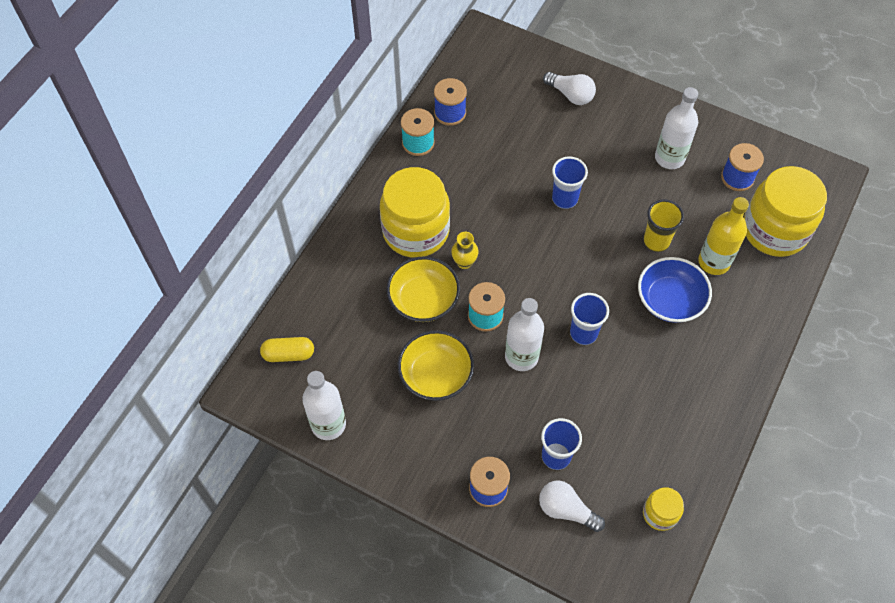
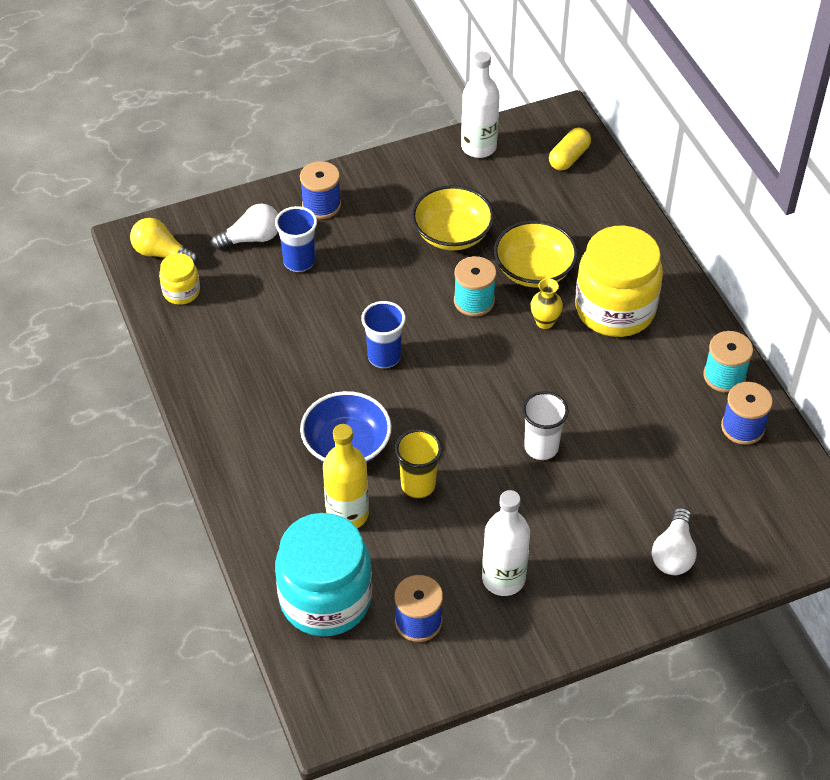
camera: 130 degrees right, 10 degrees down
(521, 356) = (408, 299): white bottle -> none
(564, 198) = (541, 447): blue cup -> white cup
(570, 95) = (673, 553): white light bulb -> white light bulb turned 60 degrees counterclockwise
(641, 563) = (161, 253): none -> yellow light bulb
(774, 230) = (325, 599): yellow jar -> turquoise jar

